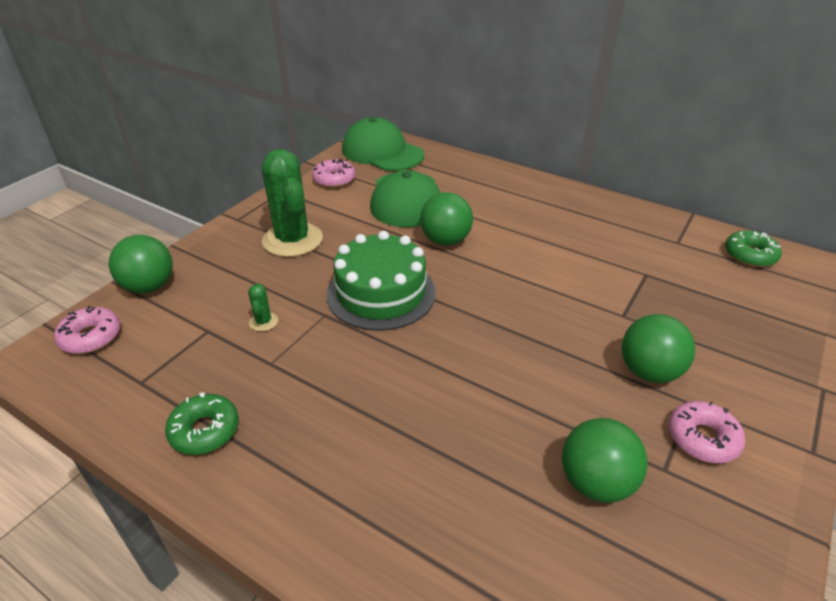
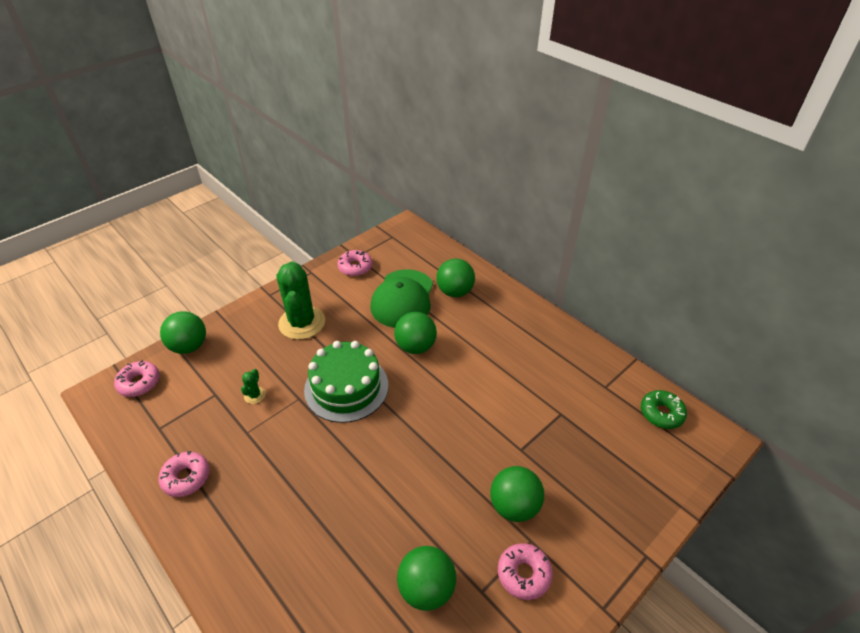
camera: 15 degrees right, 5 degrees up
(205, 430) = (186, 477): green donut -> pink donut
(382, 152) = (404, 244): green cap -> none
(463, 185) = (455, 292): none -> green ball

